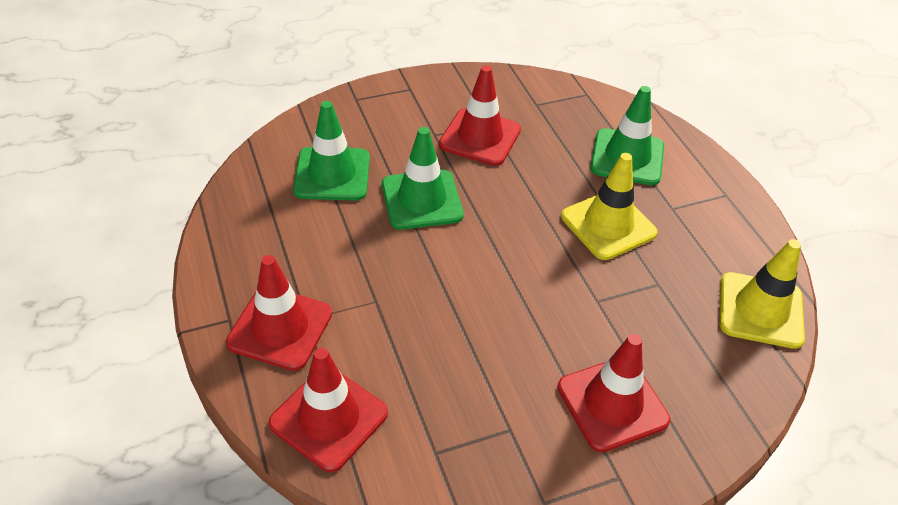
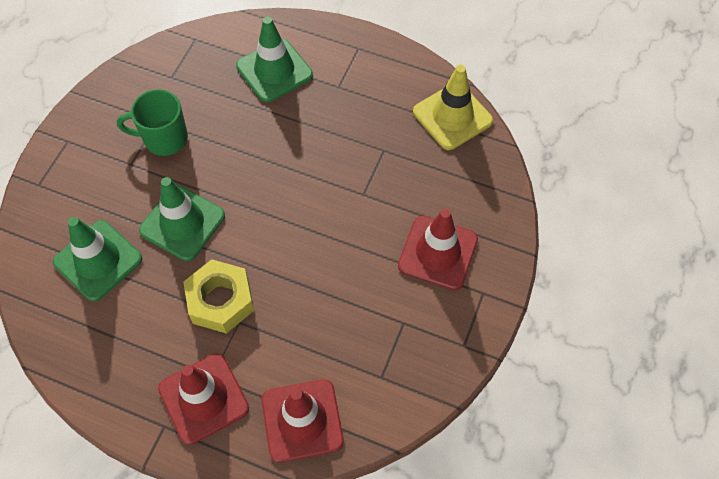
camera: 45 degrees left, 15 degrees up
(381, 274) = (220, 301): none -> yellow nut
(480, 137) = (164, 139): red traffic cone -> green mug
(608, 225) = (315, 134): yellow traffic cone -> none

